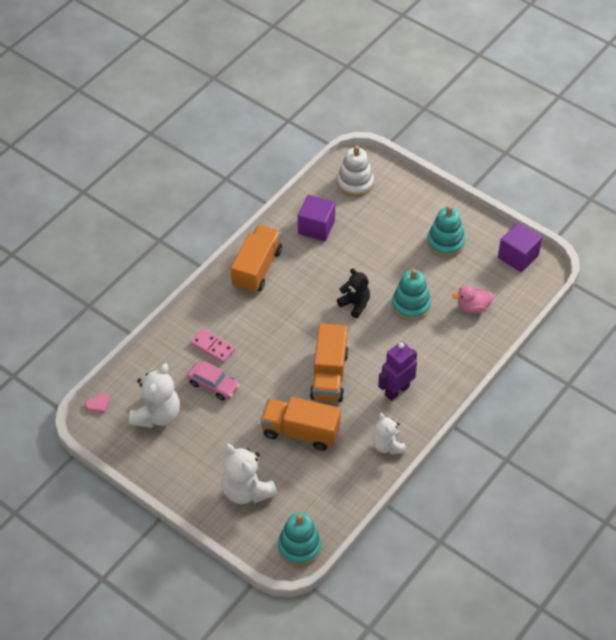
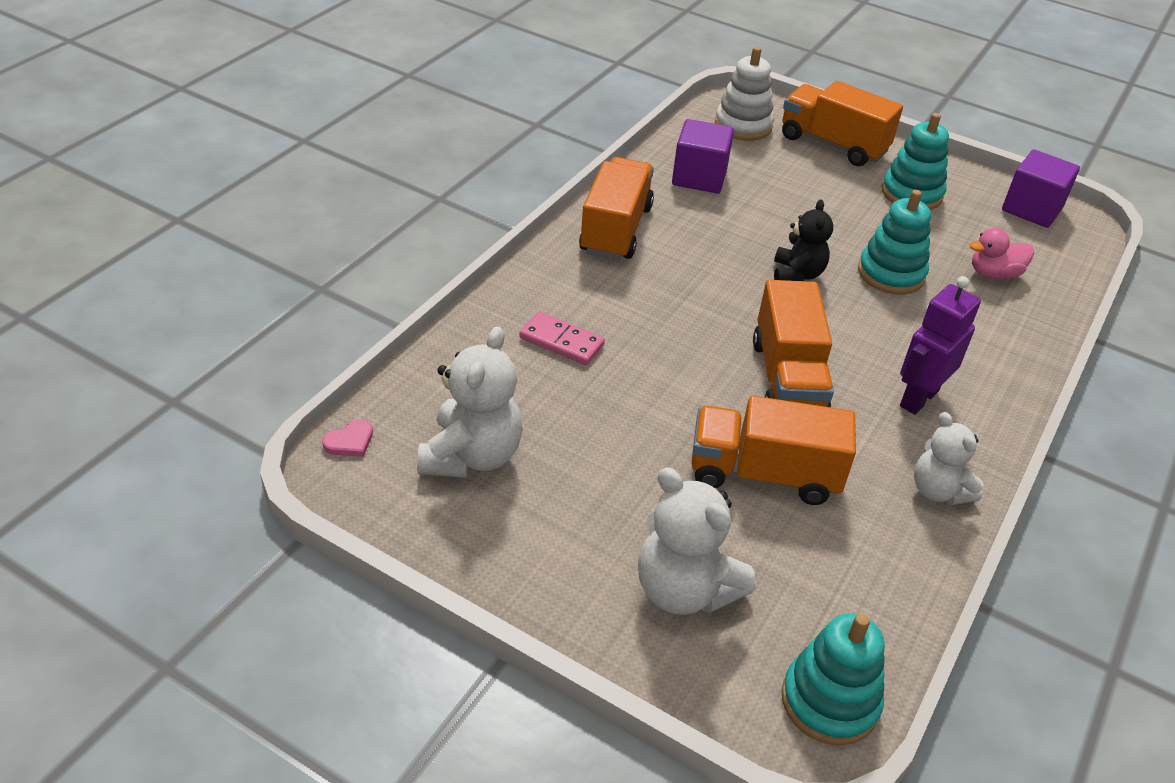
camera: 10 degrees left, 10 degrees down
(213, 385) = (574, 401): pink car -> none
(355, 304) = (797, 274): black teddy bear -> black teddy bear turned 60 degrees clockwise
(409, 200) = (833, 144): none -> orange truck

